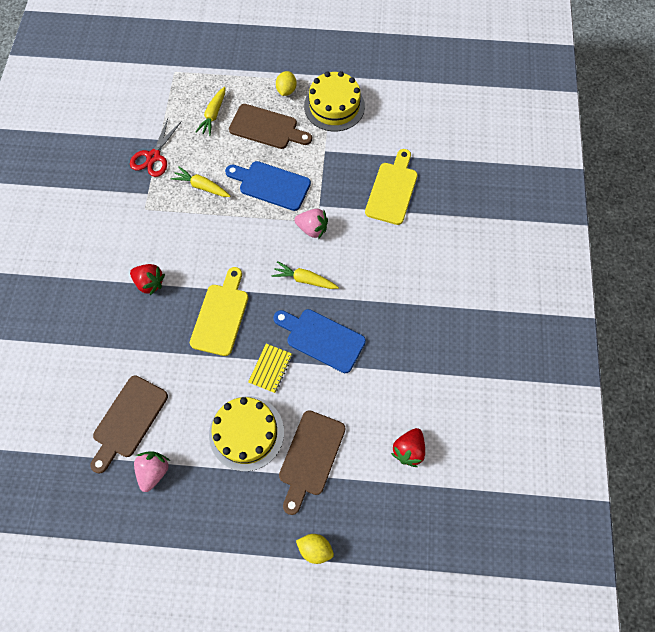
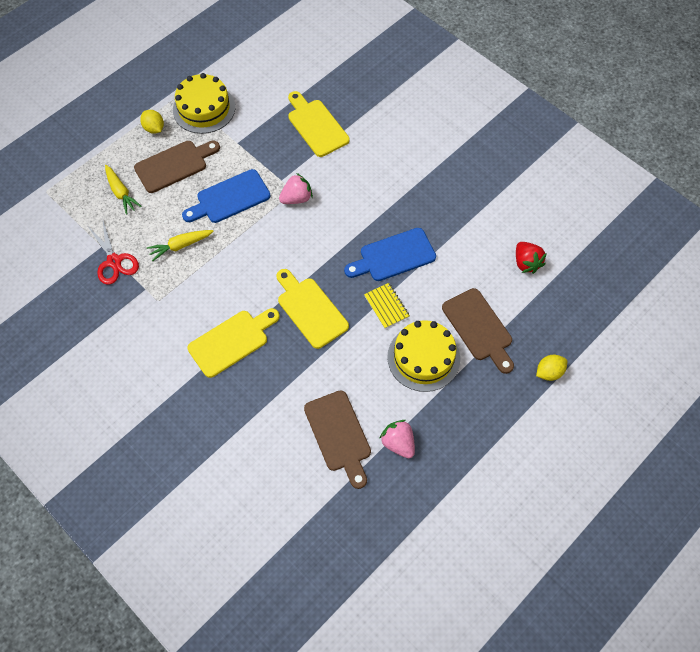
camera: 50 degrees left, 5 degrees down
(150, 283) = (231, 341): red strawberry -> yellow cutting board
(304, 279) = (334, 233): yellow carrot -> none

